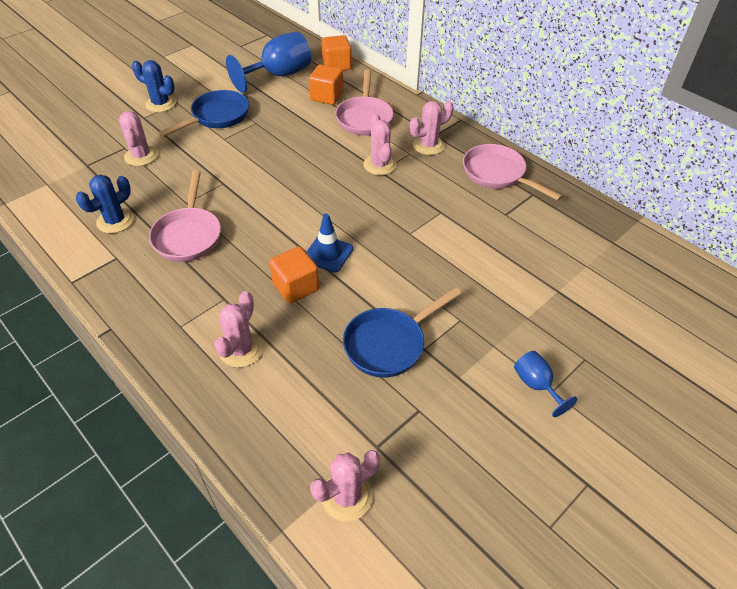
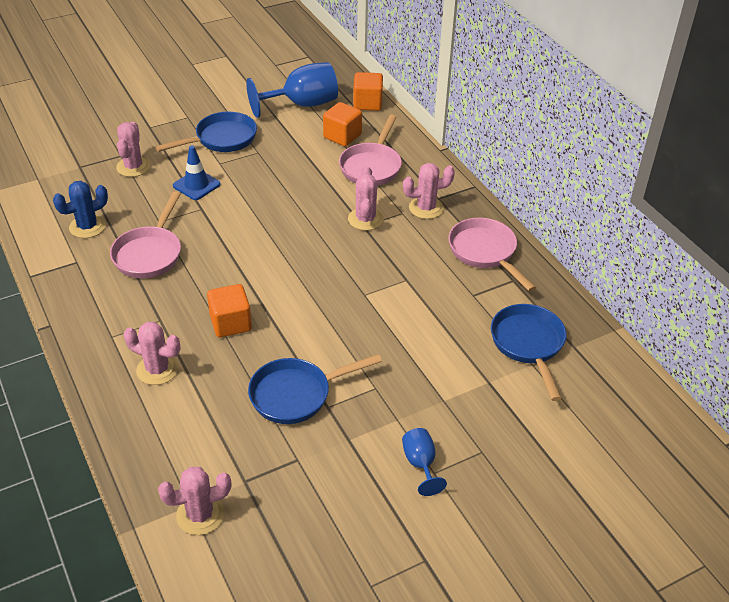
camera: 15 degrees right, 5 degrees down
(160, 104) = (171, 116): blue cactus -> none
(241, 350) = (157, 369): pink cactus -> pink cactus turned 75 degrees clockwise
(328, 254) = (274, 298): blue traffic cone -> blue traffic cone (196, 185)
(575, 249) = (528, 345): none -> blue pan

